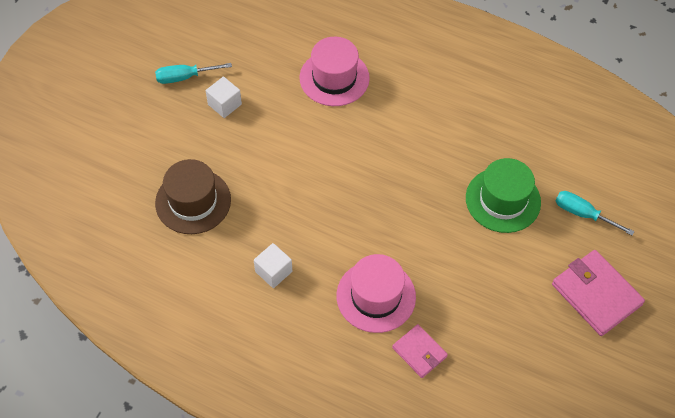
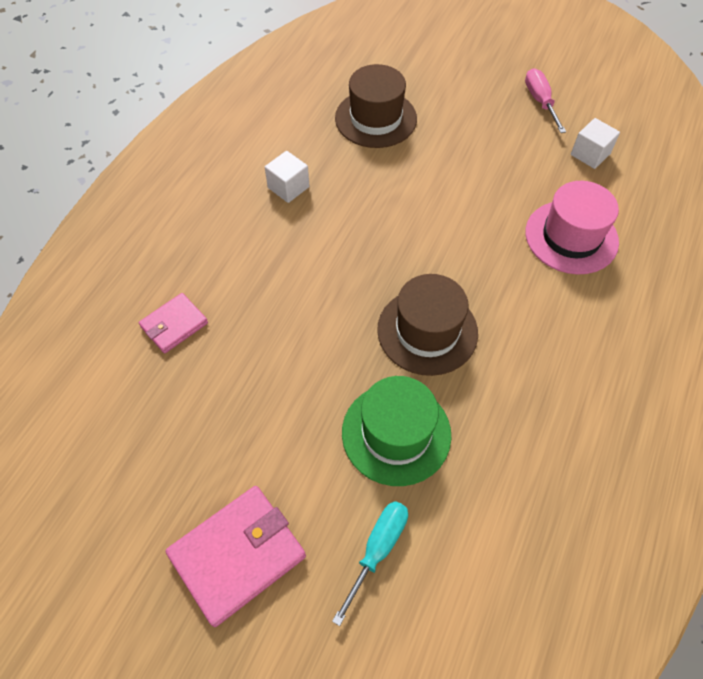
camera: 90 degrees right, 0 degrees up
(185, 77) = (540, 102): turquoise screwdriver -> pink screwdriver
(224, 104) = (508, 136): white cube -> white cube (590, 154)
(376, 296) = (252, 281): pink hat -> none
(420, 176) = (427, 331): none -> brown hat

